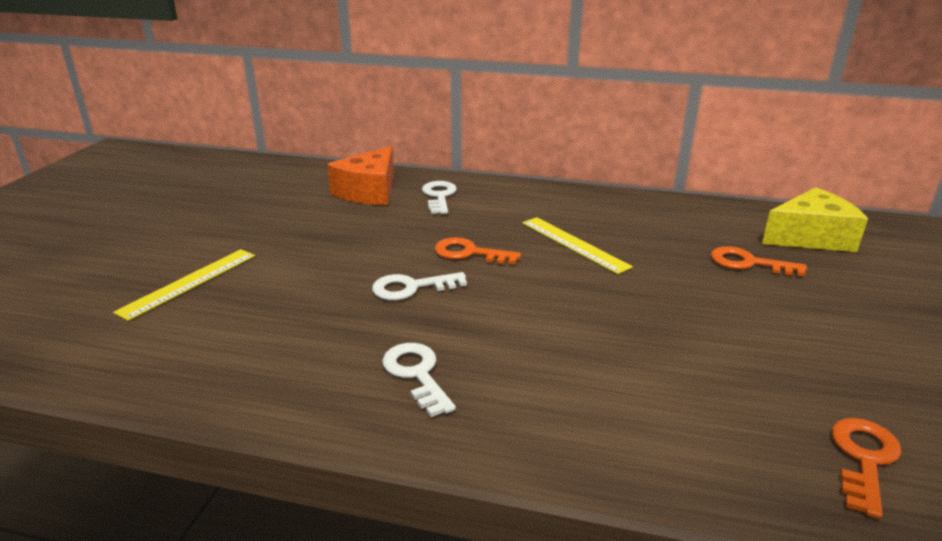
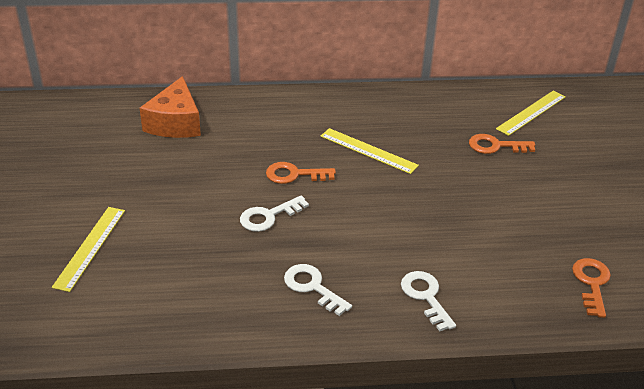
camera: 20 degrees left, 10 degrees up
(439, 196) = (238, 118): white key -> white key (425, 296)
(810, 237) = (531, 112): yellow cheese -> yellow ruler

